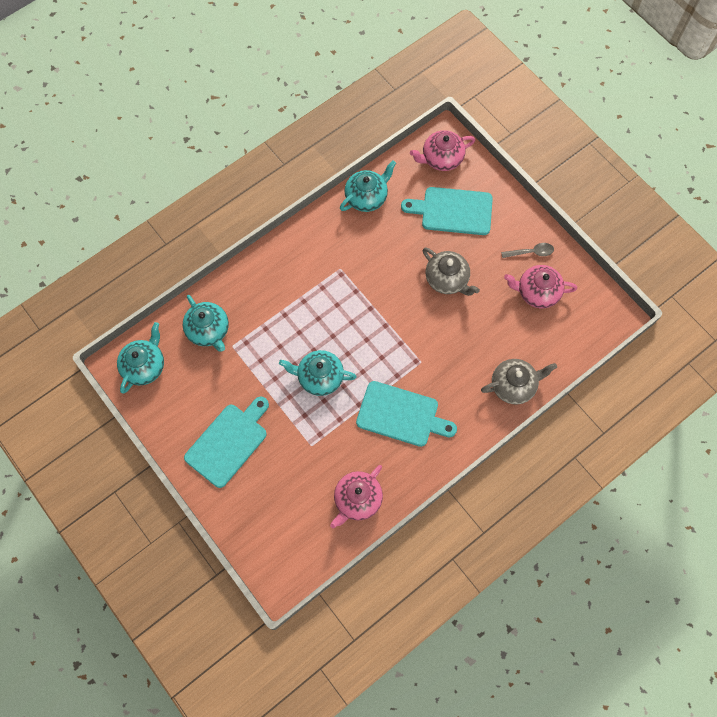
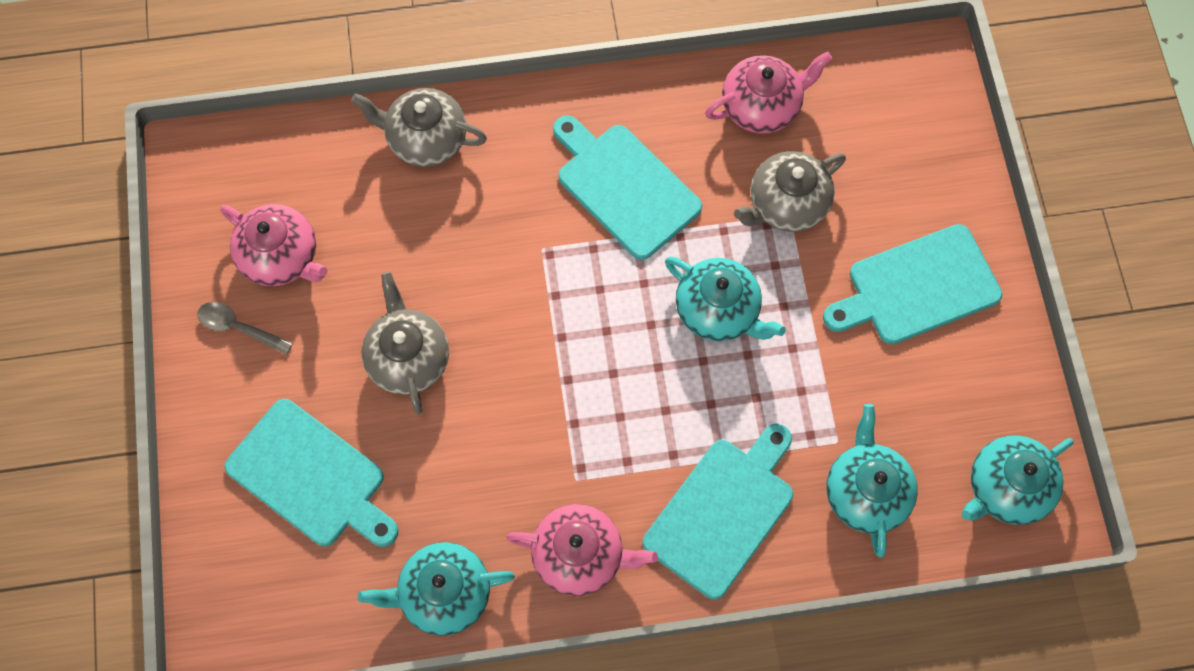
camera: 150 degrees left, 0 degrees up
(268, 289) = (723, 512): none -> turquoise cutting board
(315, 450) = (786, 204): none -> grey teapot
(441, 158) = (256, 595): pink teapot -> pink teapot (580, 555)

